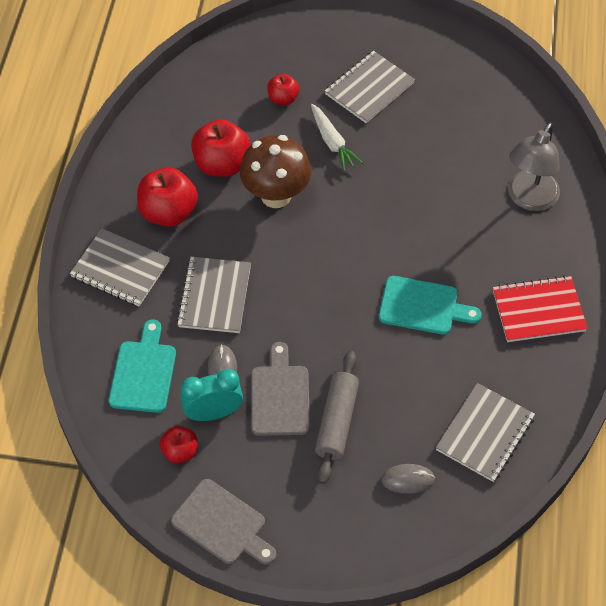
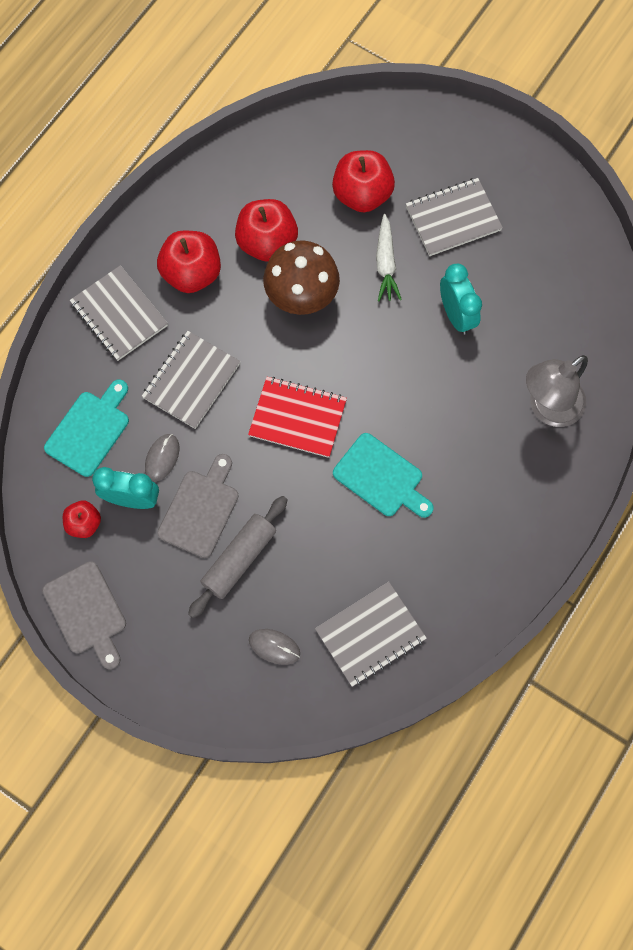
camera: 25 degrees right, 15 degrees up
(283, 99) = (362, 195): red apple -> red apple, size x1.77
(413, 159) = (456, 315): none -> turquoise clock
(538, 311) = (491, 532): red notebook -> red notebook (297, 418)

